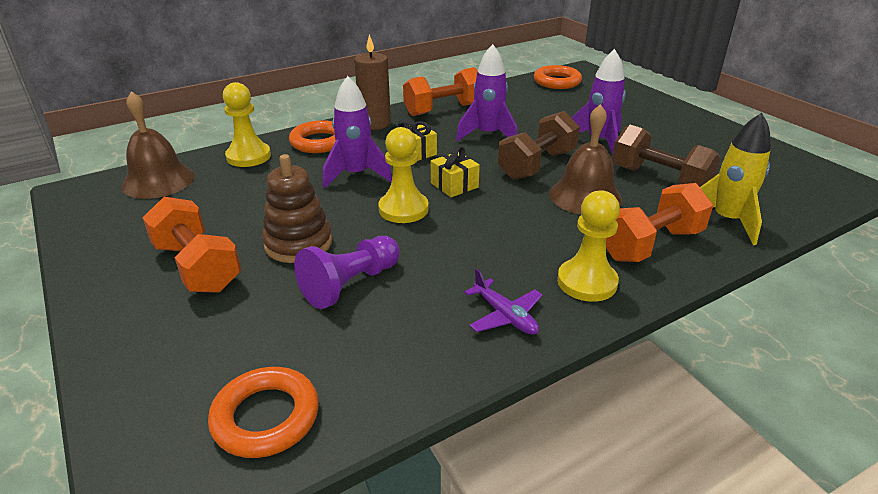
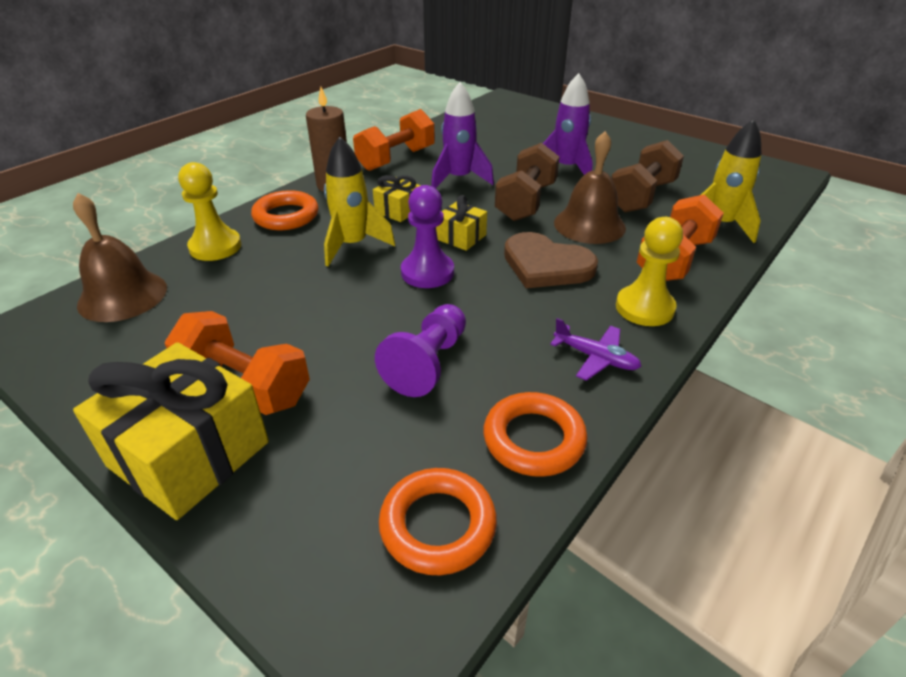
camera: 20 degrees left, 5 degrees up
(123, 308) = (189, 454): none -> yellow gift
(298, 243) = (342, 333): brown stacking toy -> none
(356, 175) = (353, 245): purple rocket -> yellow rocket
(403, 209) = (427, 272): yellow pawn -> purple pawn
(516, 224) = (546, 265): none -> brown heart
(557, 82) = (488, 113): orange ring -> orange ring (534, 439)
(659, 179) = (641, 196): brown dumbbell -> brown dumbbell turned 75 degrees counterclockwise

